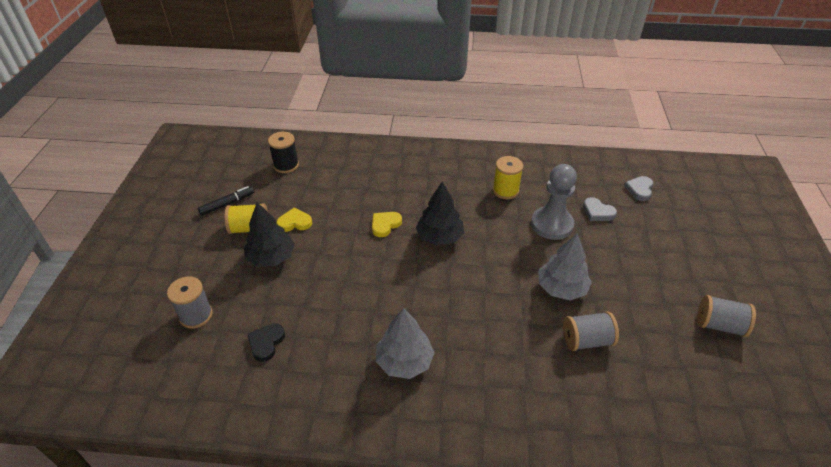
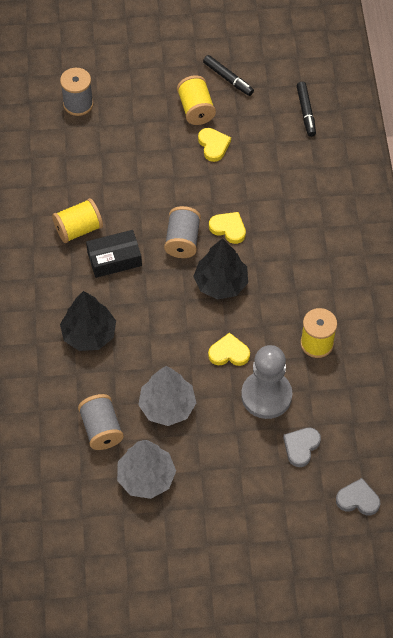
camera: 80 degrees right, 15 degrees up
(266, 343) = (57, 165): black heart -> none
(271, 257) = (159, 139): black tree -> black tree (89, 334)
(286, 165) = (306, 112): black spool -> black marker
(353, 333) = (78, 229): none -> yellow spool
(396, 307) = (114, 259): none -> black box
(404, 361) = (53, 275): grey tree -> grey tree (146, 477)
(510, 241) = (229, 353): none -> yellow heart
(719, 325) = (142, 561): grey spool -> grey spool (182, 241)

